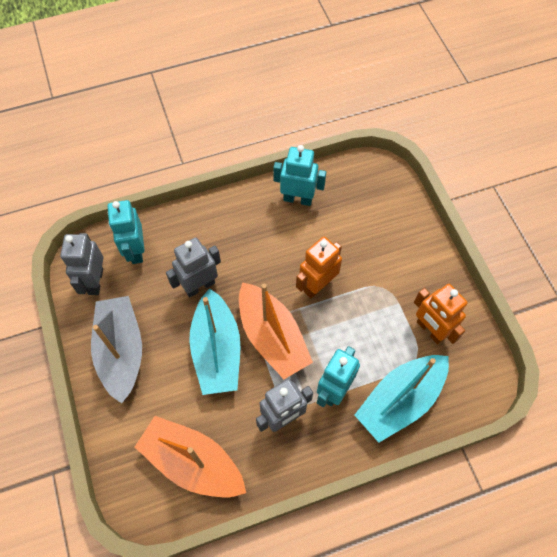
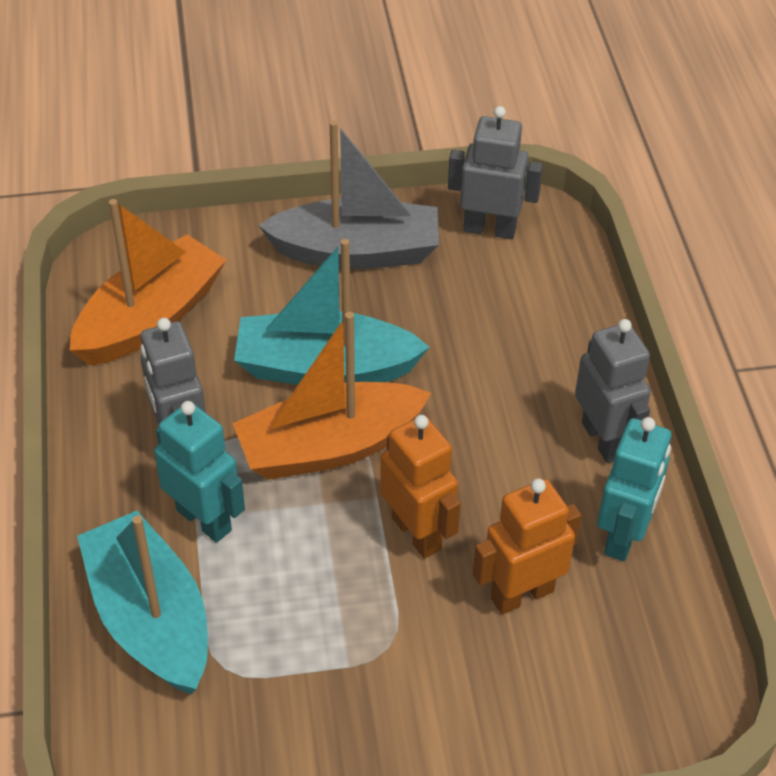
camera: 100 degrees right, 15 degrees down
(135, 250) = (540, 282): turquoise robot -> none
(199, 286) = (453, 359): grey robot -> grey robot (603, 440)
(430, 330) = (274, 708): orange robot -> orange robot (522, 594)

